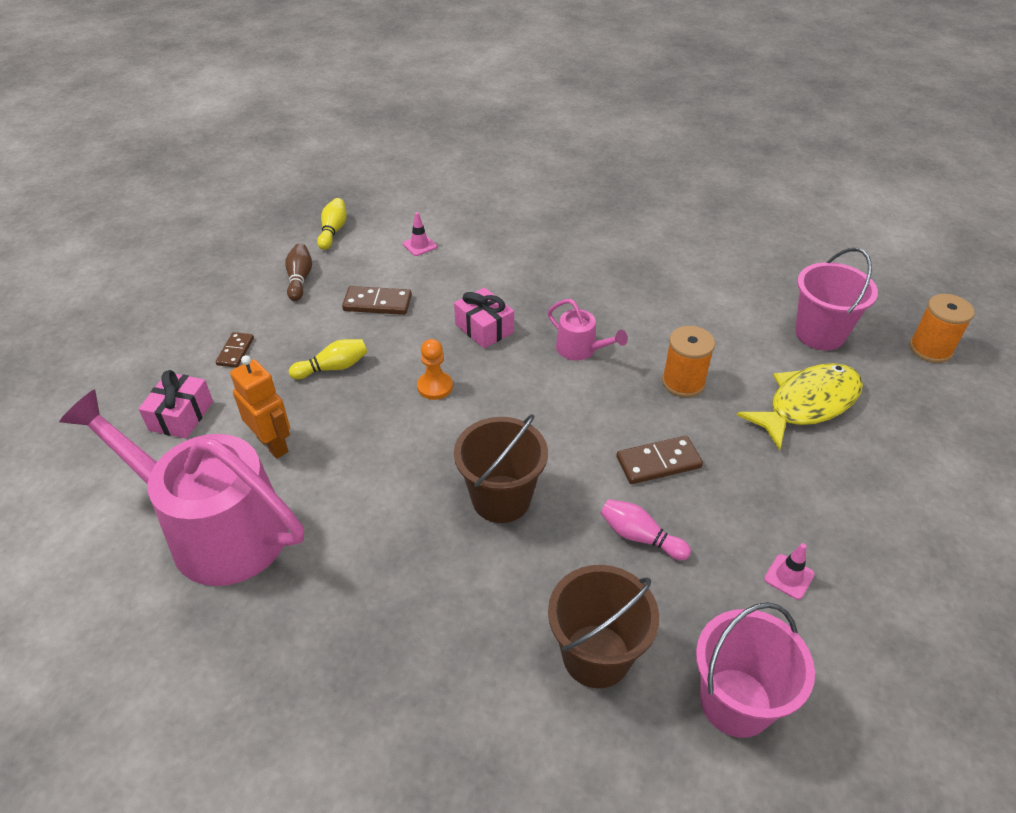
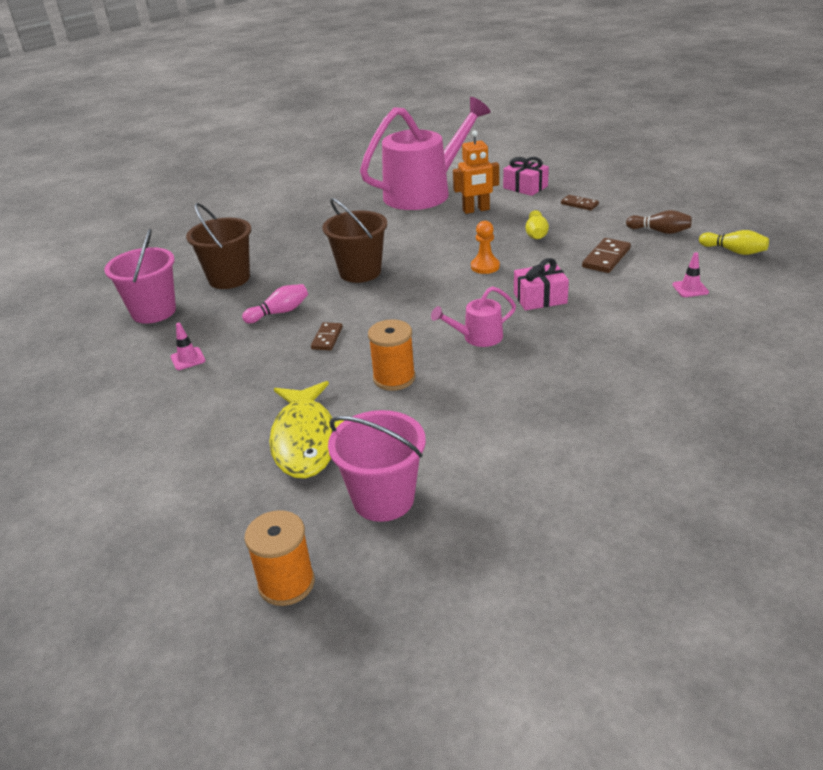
camera: 120 degrees right, 10 degrees down
(658, 462) = (327, 338): brown domino -> brown domino, size x0.66

